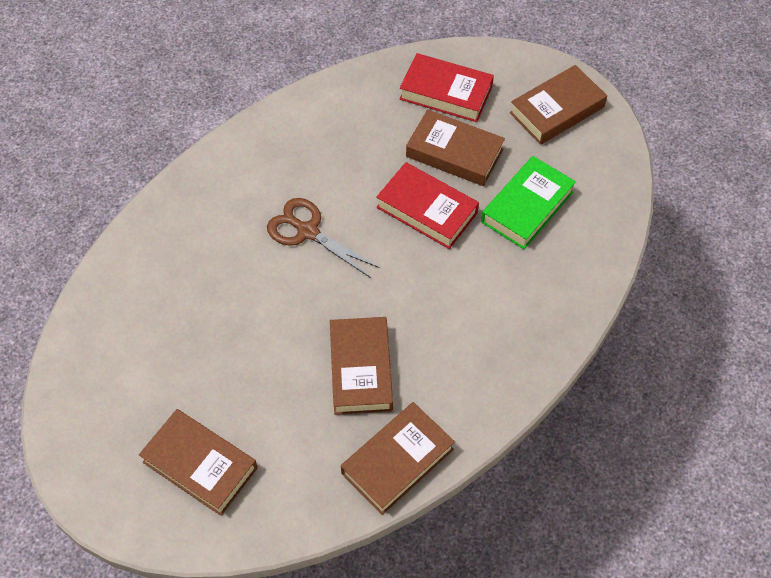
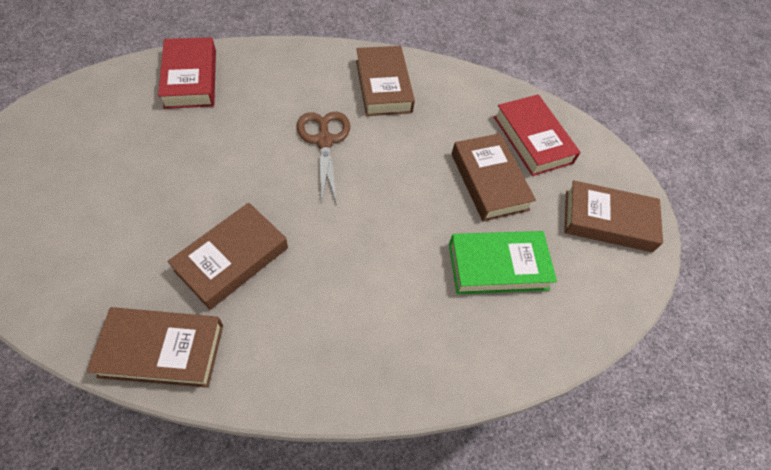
camera: 40 degrees right, 0 degrees up
(200, 465) = (58, 215): brown book -> brown book (383, 86)
(427, 210) = (420, 200): red book -> red book (191, 78)

